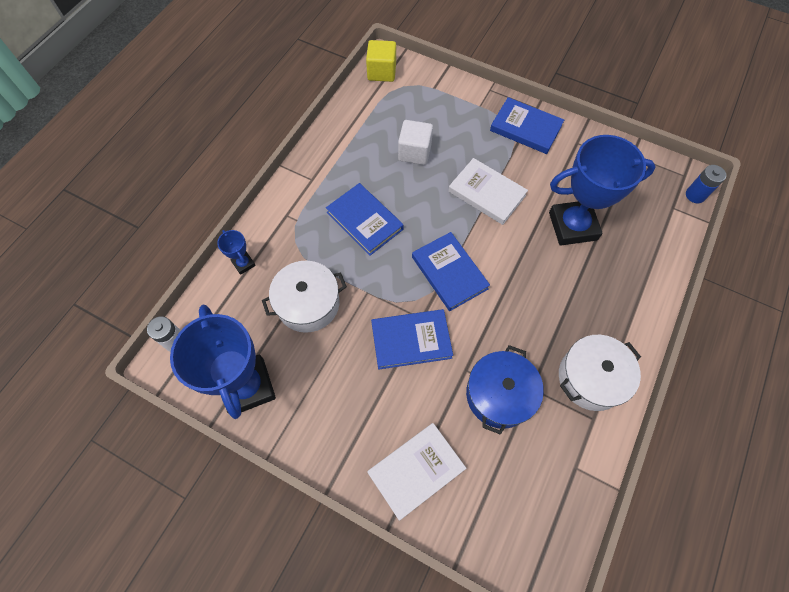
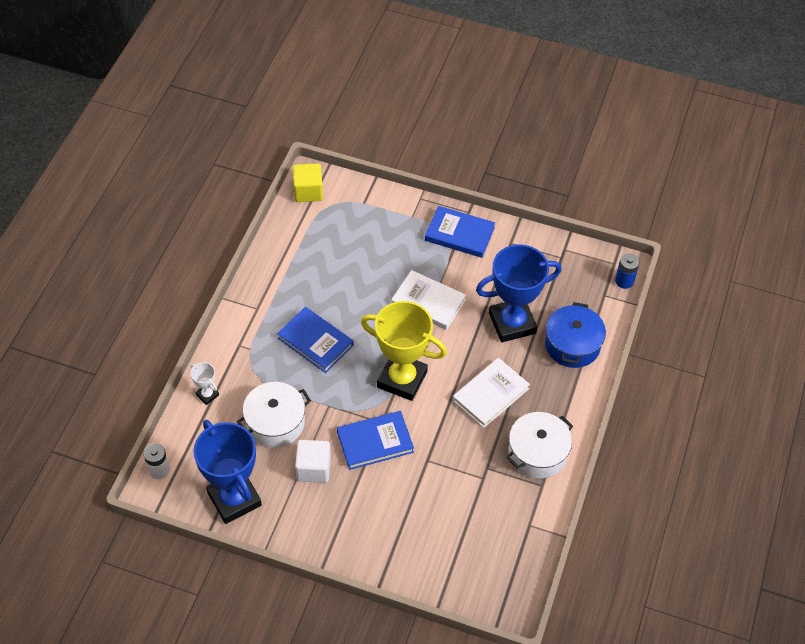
camera: 10 degrees left, 10 degrees down
(243, 264) = (207, 395): blue trophy -> white trophy
(414, 152) = (353, 270): white cube -> white cube (313, 468)
(416, 471) = (394, 545): white book -> white book (490, 394)
(449, 273) = (402, 379): blue book -> yellow trophy
(499, 395) = (459, 476): blue pot -> blue pot (572, 345)

